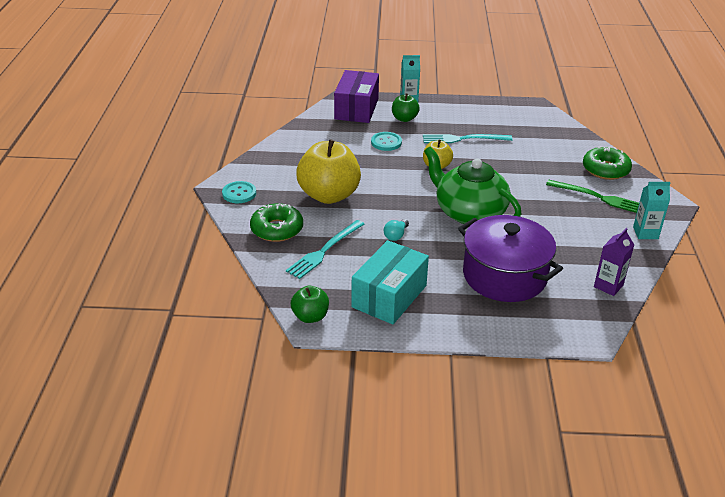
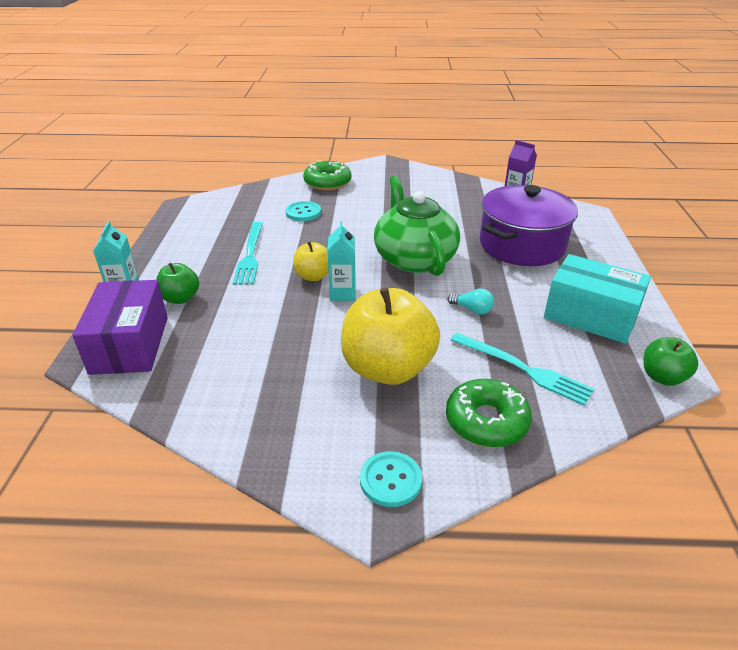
camera: 90 degrees left, 0 degrees up
(356, 109) = (130, 344): purple box -> purple box turned 75 degrees clockwise
(386, 142) = (245, 315): turquoise button -> turquoise button (303, 212)
(469, 212) = (414, 259): green teapot -> green teapot turned 120 degrees clockwise
(598, 197) = (377, 190): green fork -> none
(645, 233) = (432, 177): turquoise carton -> turquoise carton (342, 293)

